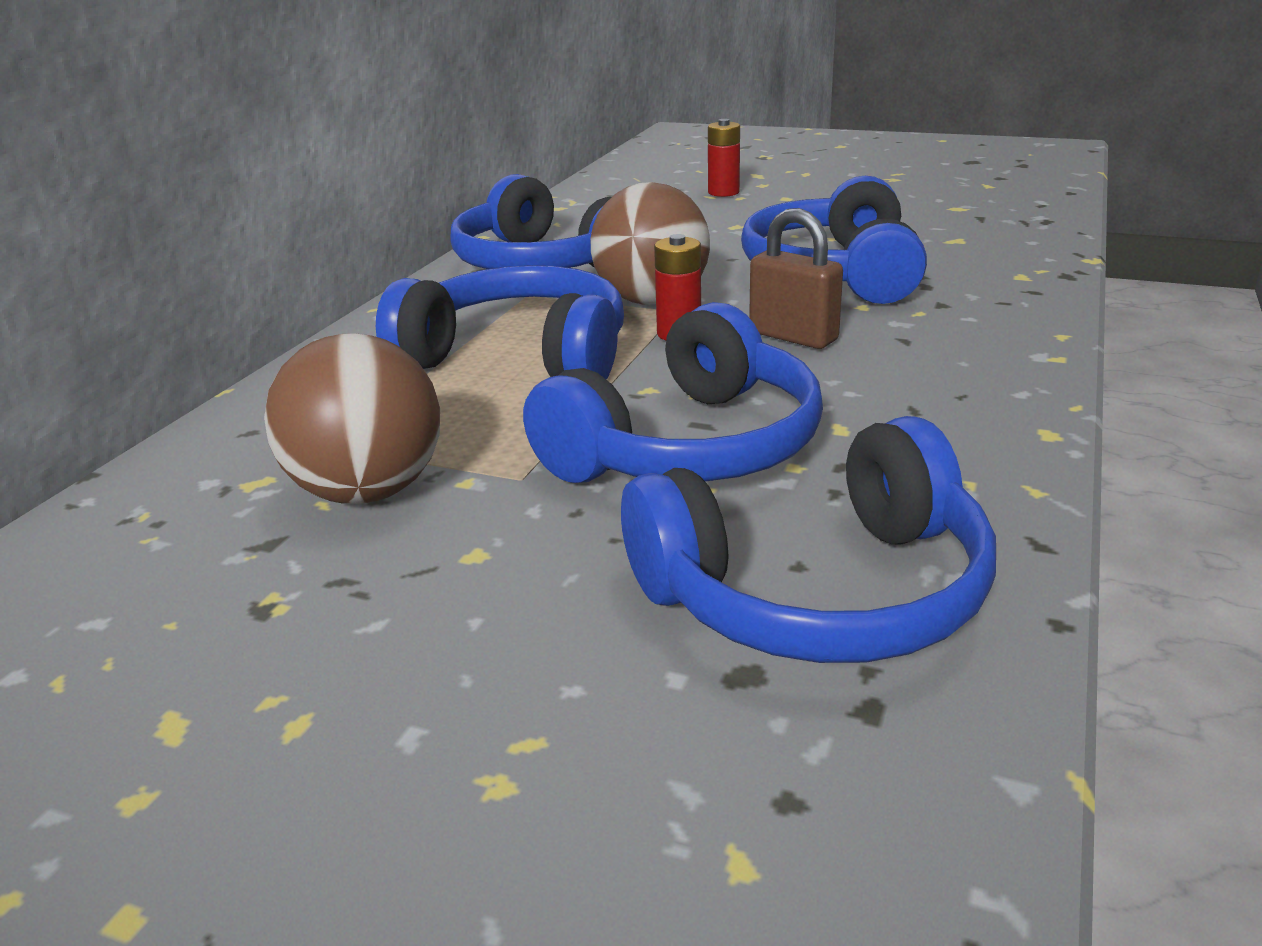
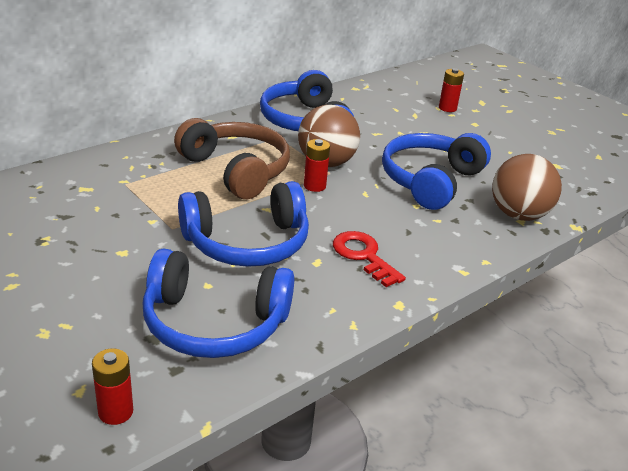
camera: 25 degrees right, 5 degrees up
(368, 491) = (116, 210): brown ball -> brown ball (518, 215)
(519, 356) = (236, 170): blue headphones -> brown headphones
(793, 336) = (361, 208): brown padlock -> none
(877, 863) = (115, 412): none -> red battery
(895, 392) = (363, 256): none -> red key

